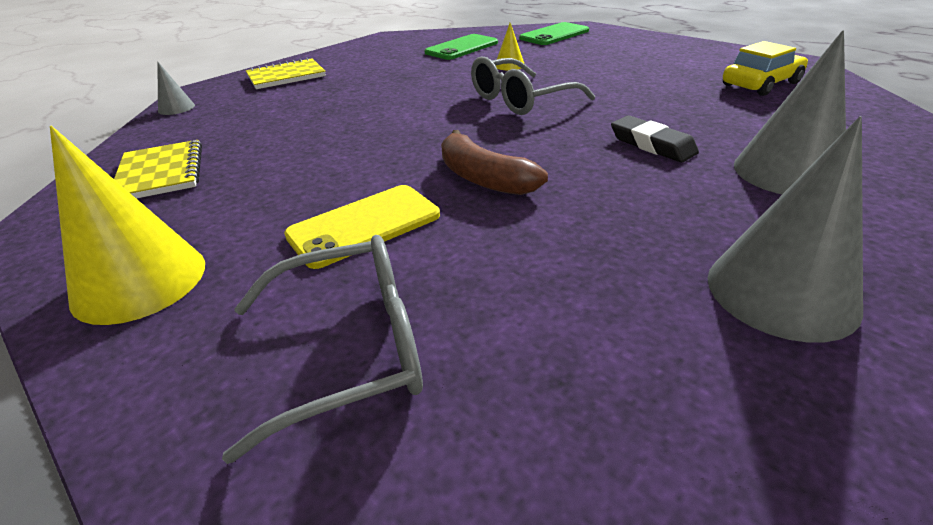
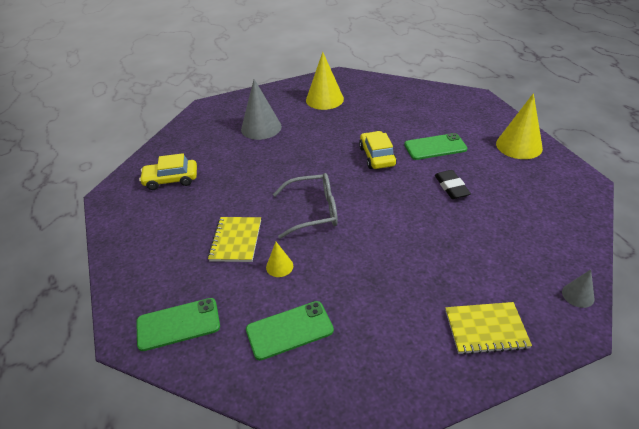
camera: 155 degrees left, 5 degrees up
(160, 173) = (544, 207): yellow notebook -> yellow notebook (236, 240)
(349, 349) = (445, 112): grey glasses -> none
(364, 225) = (435, 147): yellow phone -> green phone
(483, 178) = (377, 156): brown banana -> yellow car
(652, 144) = (288, 154): black eraser -> black eraser (451, 187)
(781, 292) = (324, 99): grey cone -> yellow cone

